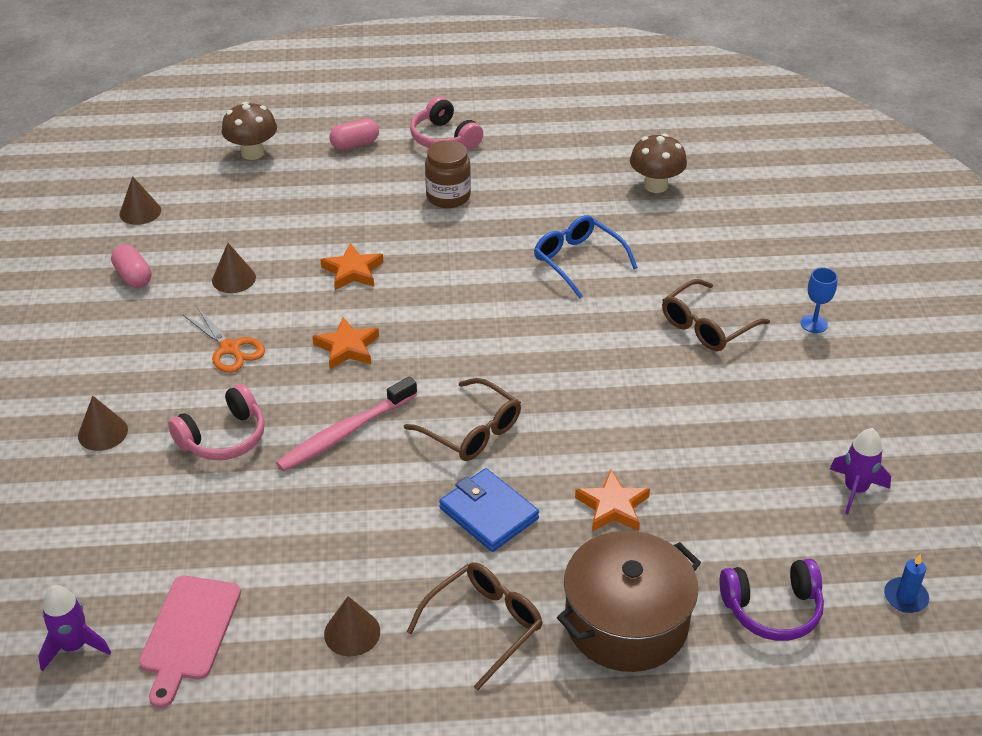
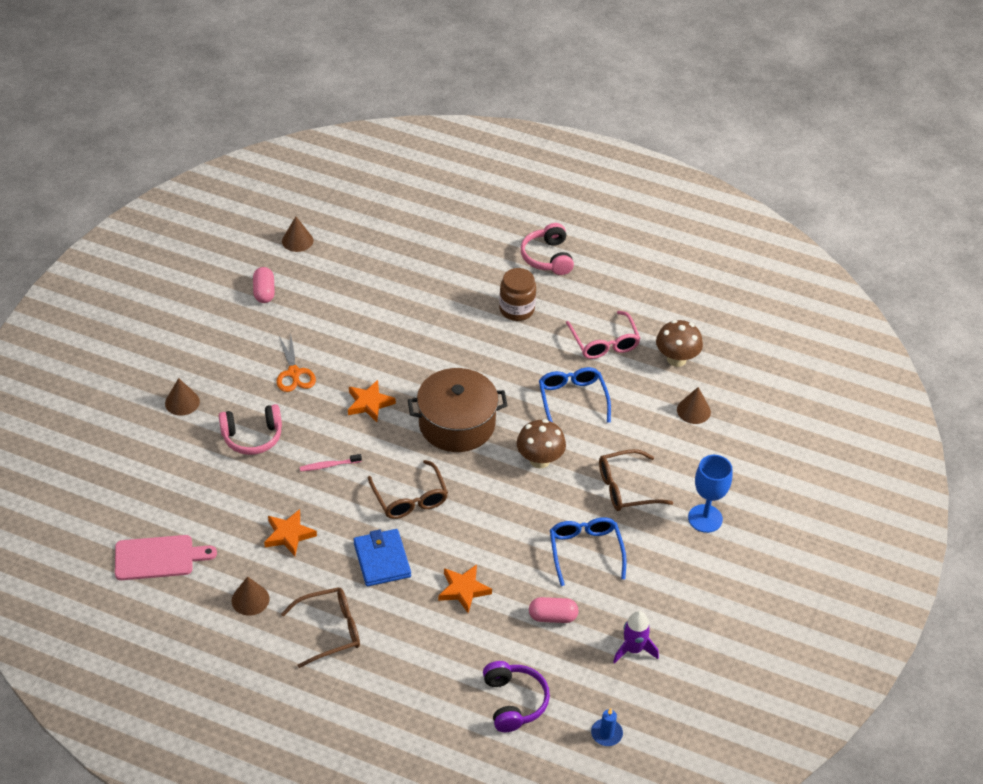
camera: 25 degrees right, 5 degrees up
(74, 646) = (91, 537): purple rocket -> none
(189, 633) = (158, 557): pink cutting board -> pink cutting board turned 135 degrees counterclockwise
(234, 279) = (328, 320): brown cone -> brown cone (693, 411)
(252, 153) = (402, 219): brown mushroom -> brown mushroom (539, 460)
(345, 433) = (329, 465): pink toothbrush -> pink toothbrush, size x0.52
(353, 271) = (410, 345): orange star -> orange star (289, 535)
(355, 144) = (479, 239): pink capsule -> pink capsule (552, 617)
(569, 196) = (604, 343): none -> pink glasses
(626, 622) = (417, 667): brown pot -> brown pot (457, 424)
(716, 406) = (585, 550): none -> blue glasses
(772, 609) = (514, 702): purple headphones -> purple headphones turned 120 degrees counterclockwise
(814, 324) = (705, 518): blue goblet -> blue goblet, size x1.63

